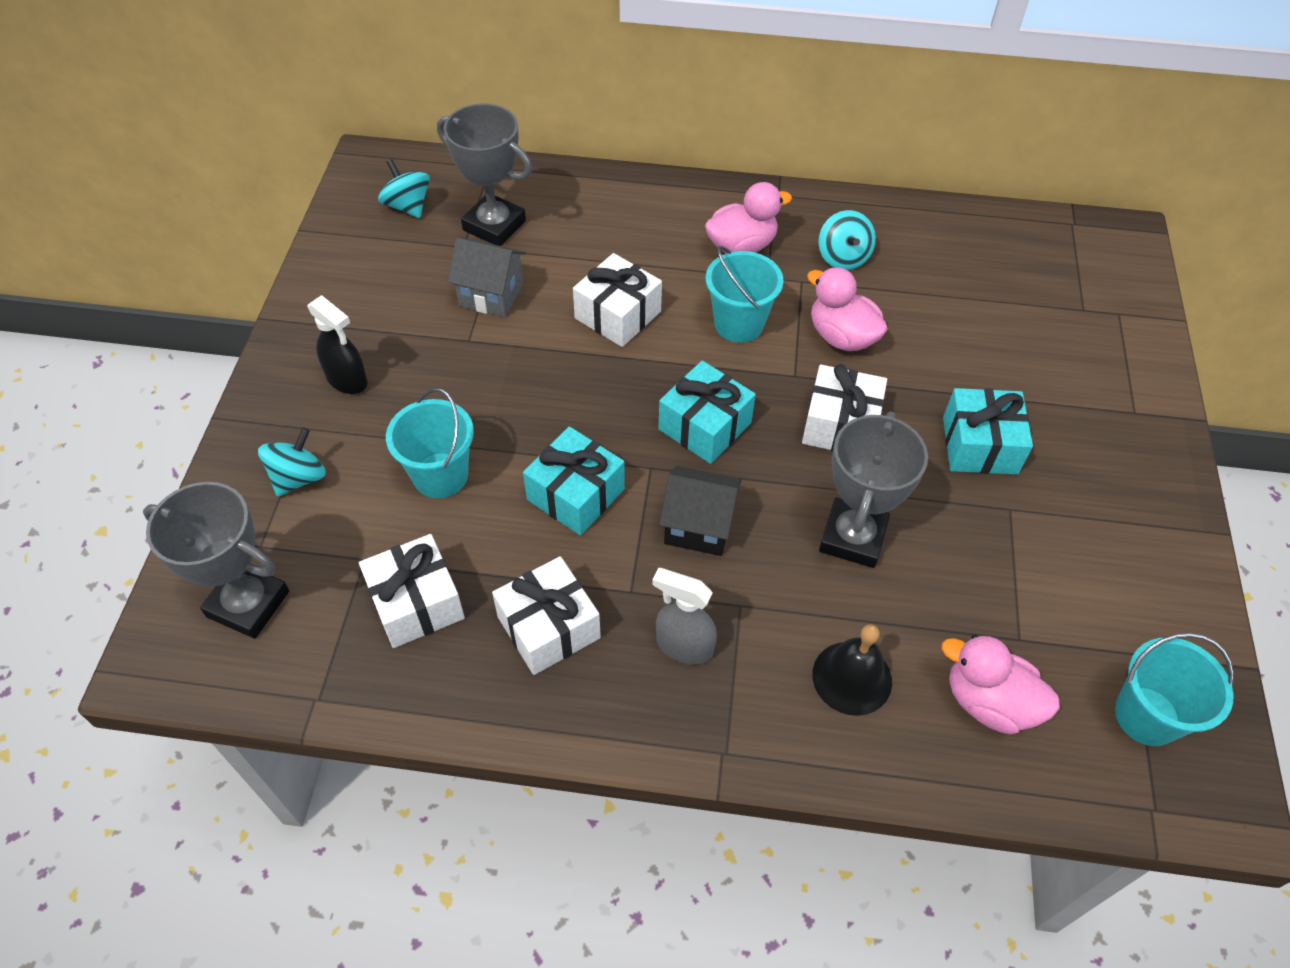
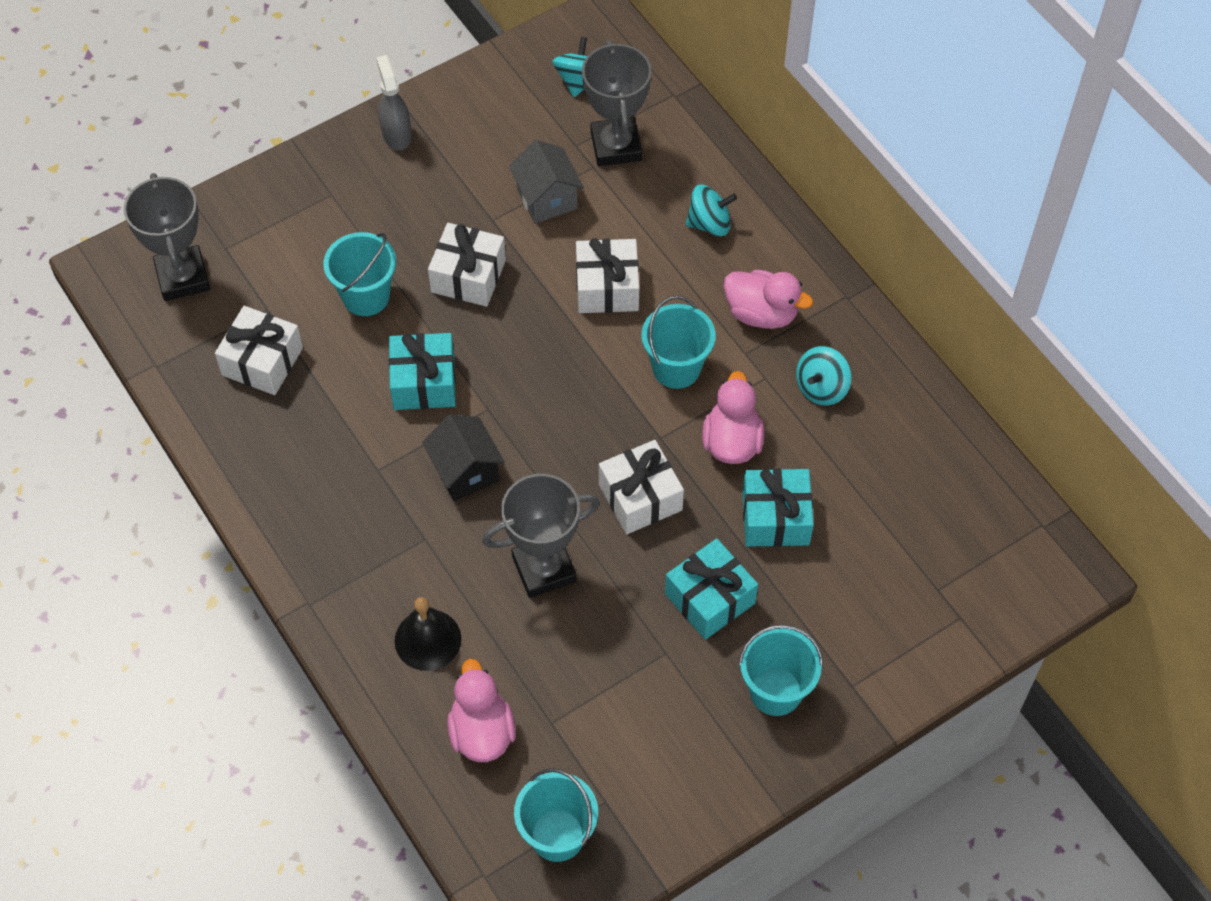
camera: 50 degrees right, 5 degrees up
(298, 477) = (291, 223): turquoise spinning top -> turquoise spinning top (709, 223)
(347, 380) = (390, 182): black spray bottle -> none
(548, 627) = (310, 444): white gift -> white gift (468, 276)
(683, 646) = (364, 528): grey spray bottle -> grey spray bottle (396, 134)
(704, 426) = (556, 414): turquoise gift -> turquoise gift (775, 518)
(1104, 462) = (775, 691): none -> turquoise bucket

